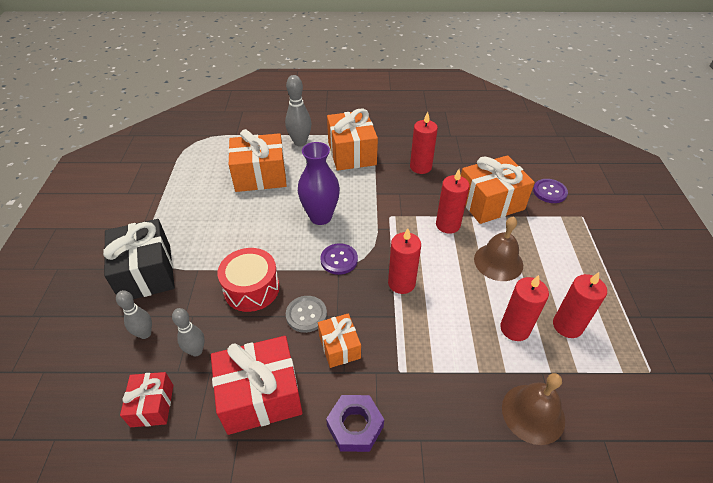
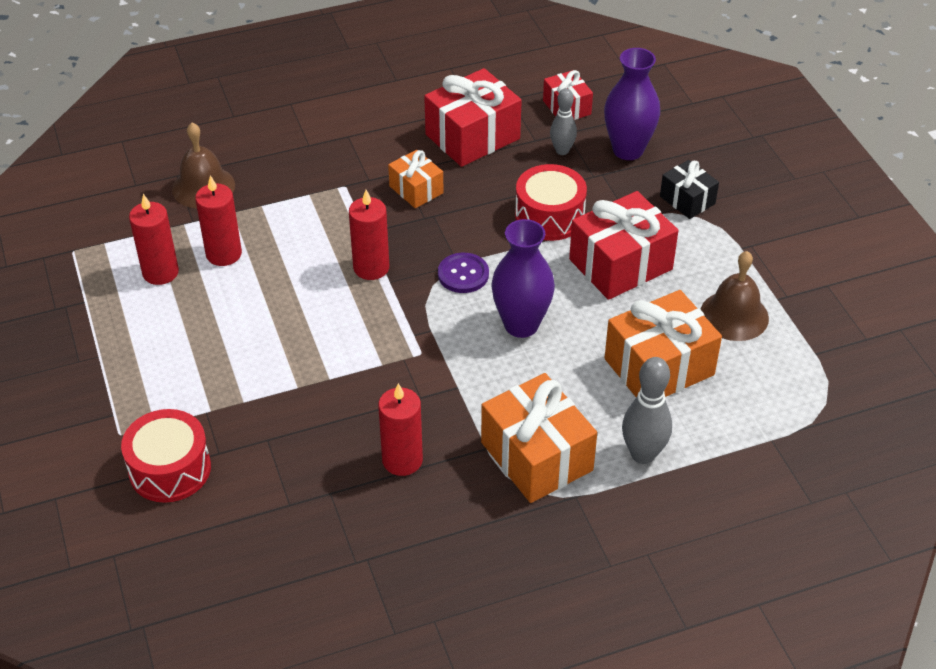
camera: 160 degrees right, 0 degrees up
(145, 334) = (628, 150): grey bowling pin -> purple vase
(146, 273) = (687, 200): black gift -> black gift, size x0.56
(232, 238) = (620, 264): none -> red gift
(306, 315) = (469, 208): grey button -> none
(355, 426) = (372, 139): purple nut -> none
(448, 225) = (330, 362): red candle -> none
(490, 202) = (270, 420): orange gift -> none
(498, 262) = (249, 327): brown bell -> brown bell (734, 315)
(549, 192) = (170, 469): purple button -> red drum

